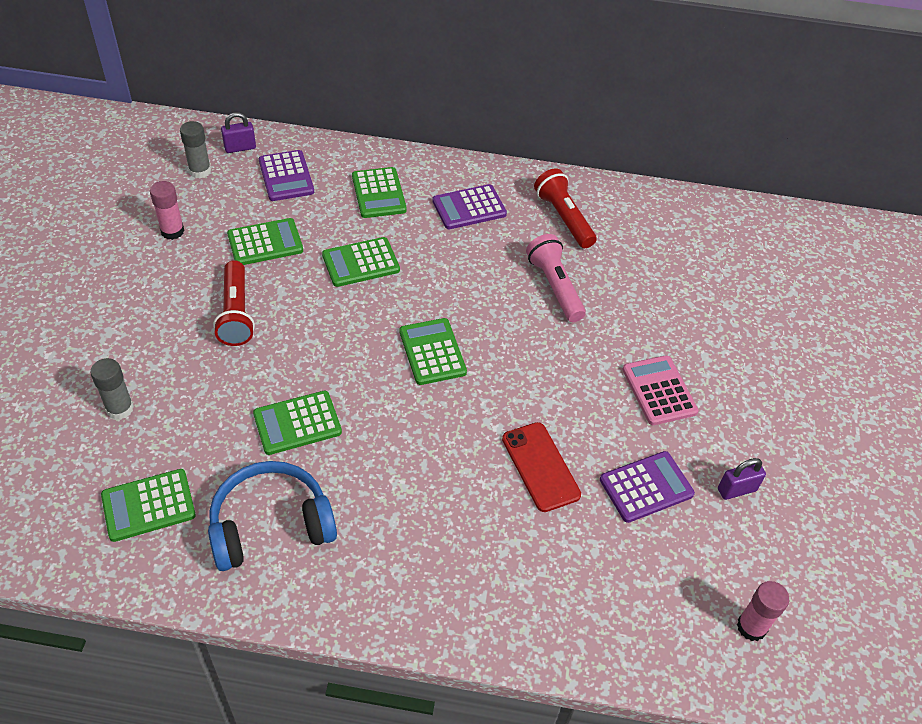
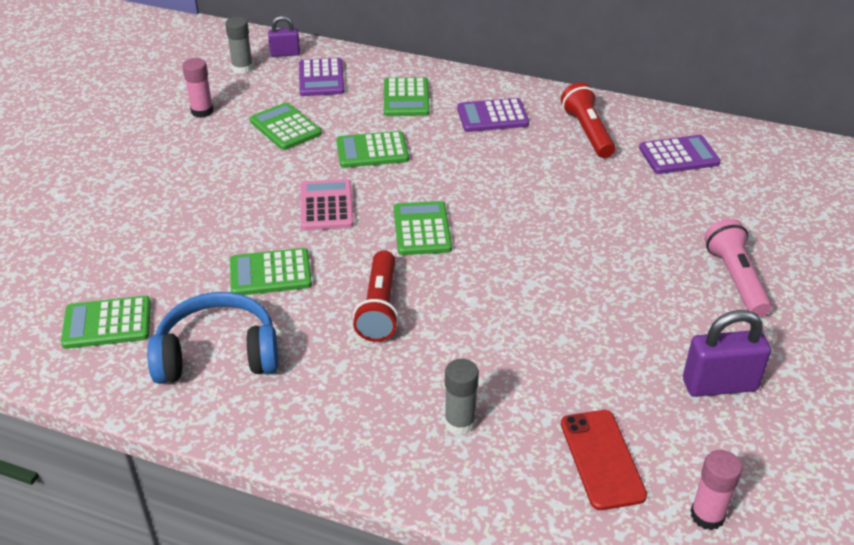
camera: 15 degrees right, 10 degrees down
(120, 409) = (107, 243): grey glue stick -> grey glue stick (460, 422)
(236, 313) = (240, 179): red flashlight -> red flashlight (379, 308)
(265, 243) = (285, 127): green calculator -> green calculator turned 120 degrees counterclockwise
(540, 466) = (507, 338): red phone -> red phone (602, 459)
(555, 287) = (563, 187): pink flashlight -> pink flashlight (735, 279)
(646, 487) = (617, 370): purple calculator -> purple calculator (678, 156)
(659, 391) = (653, 287): pink calculator -> pink calculator (326, 206)
(736, 490) = (719, 385): purple padlock -> purple padlock, size x1.66

